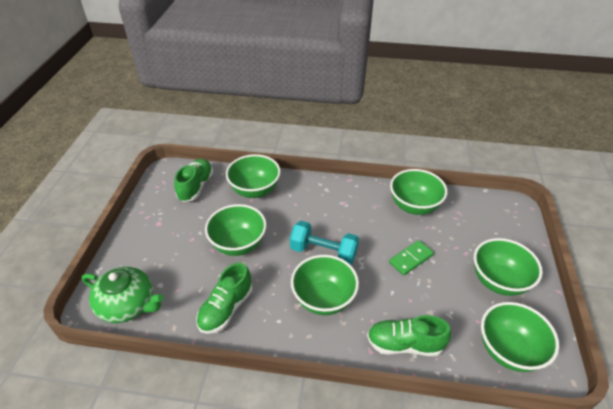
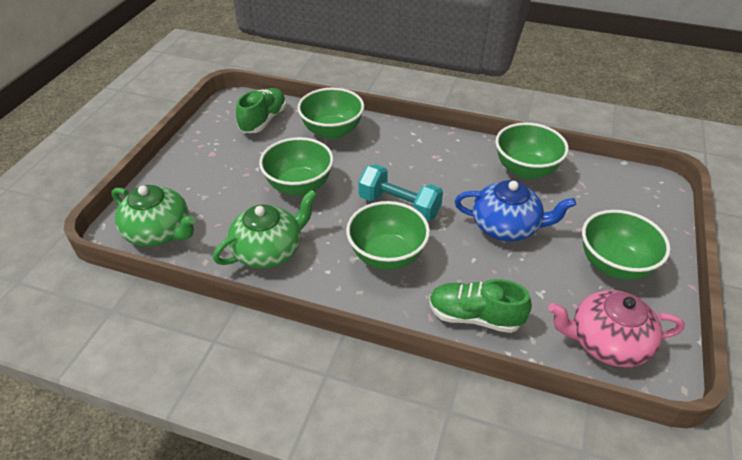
camera: 10 degrees right, 0 degrees up
(226, 309) = (269, 250): green shoe -> green teapot
(411, 259) = (506, 227): green domino -> blue teapot
(508, 350) = (607, 342): green bowl -> pink teapot

